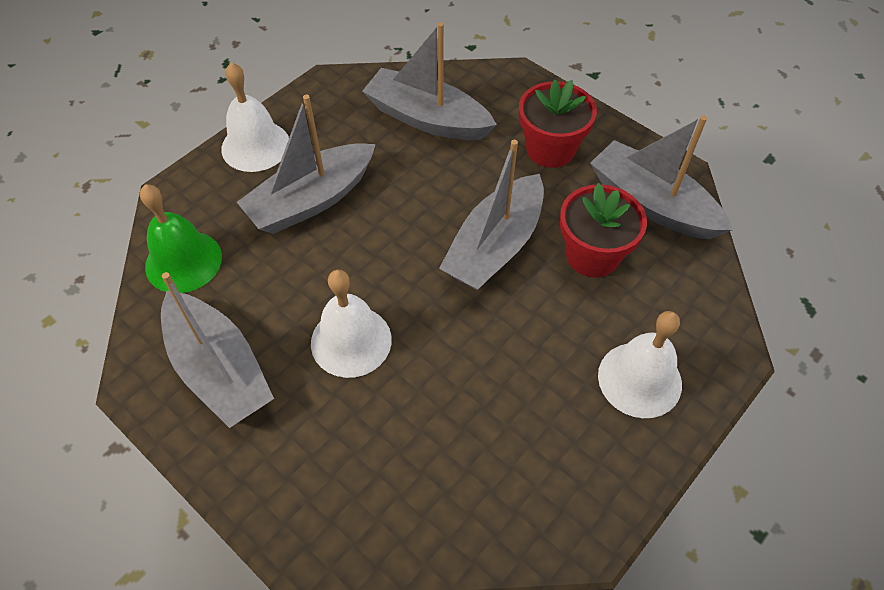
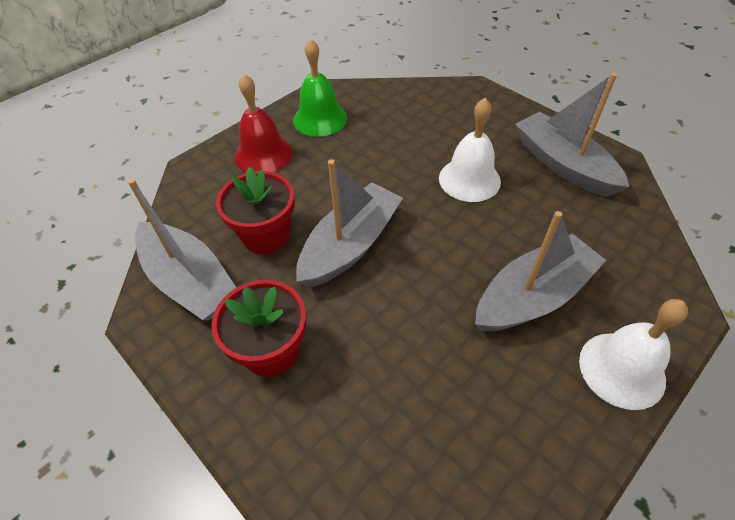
camera: 175 degrees left, 5 degrees down
(183, 261) = (633, 240): green bell -> green bell (320, 119)
(427, 118) = (414, 404): grey boat -> none
(639, 379) = (263, 154): white bell -> red bell

